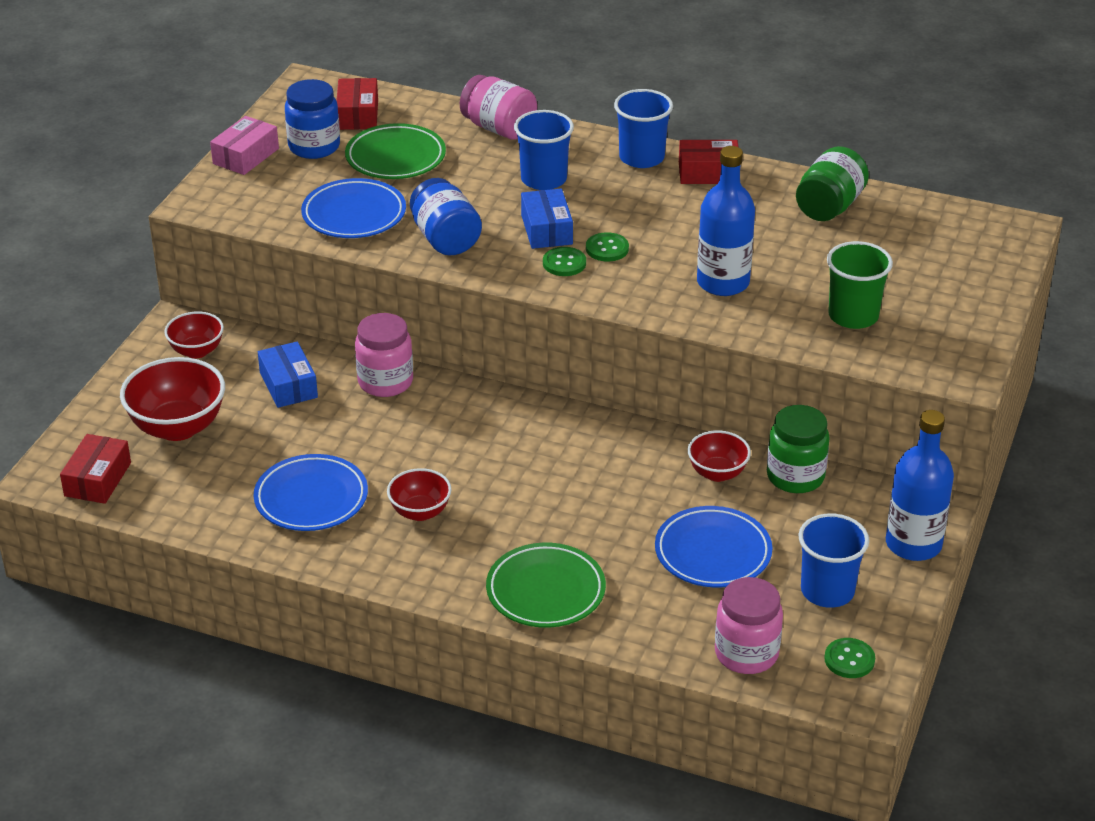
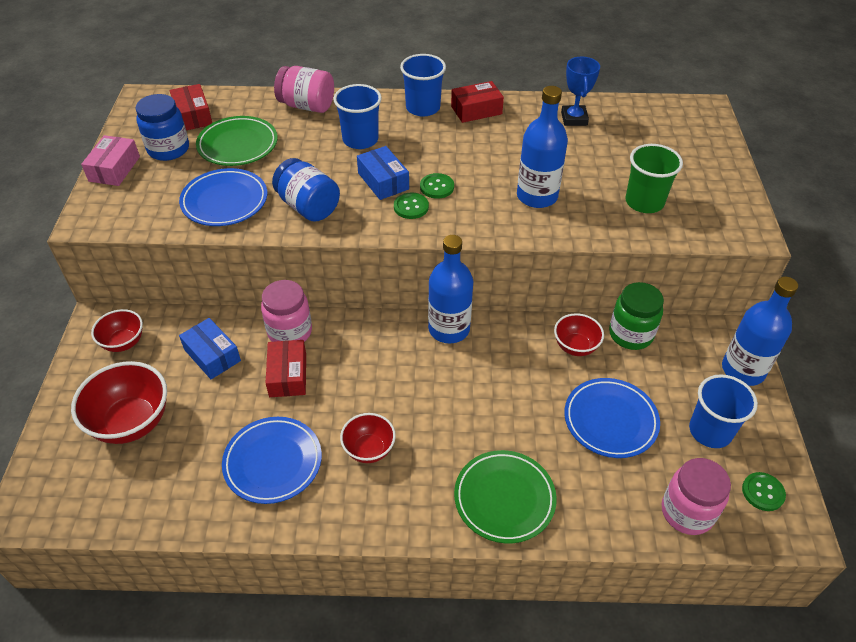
camera: 20 degrees left, 10 degrees up
(97, 479) = (75, 498): red box -> red box (288, 375)
(573, 421) = (449, 329): none -> blue bottle
(829, 207) = (574, 119): green jar -> blue trophy

